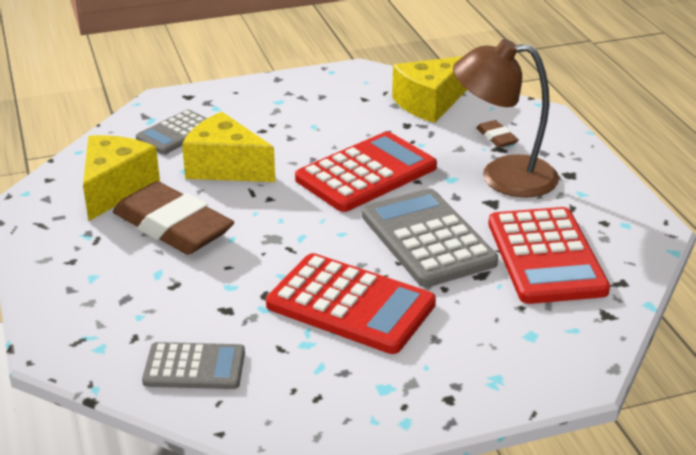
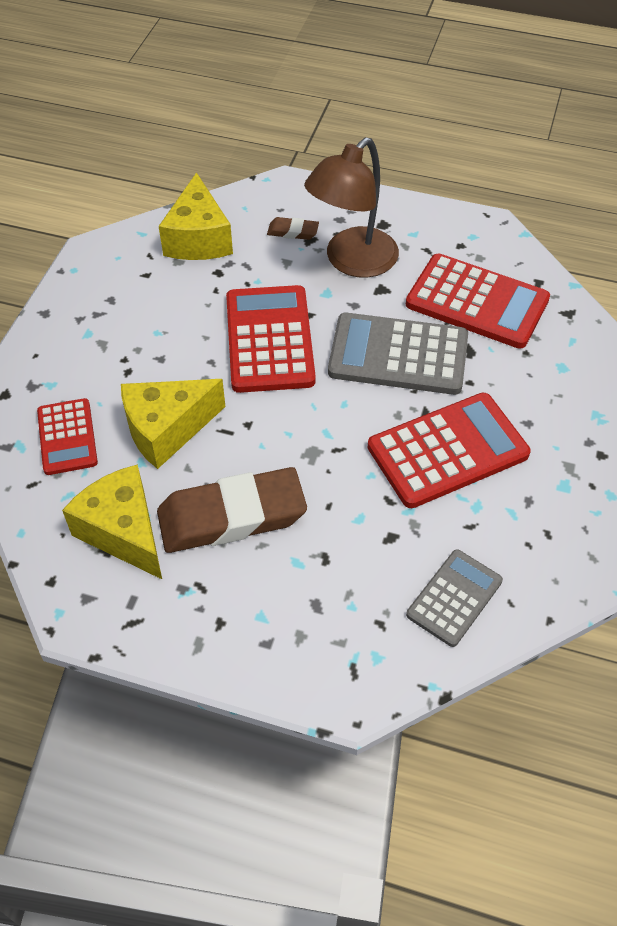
camera: 55 degrees left, 20 degrees up
(176, 133) = (67, 437): grey calculator -> red calculator

